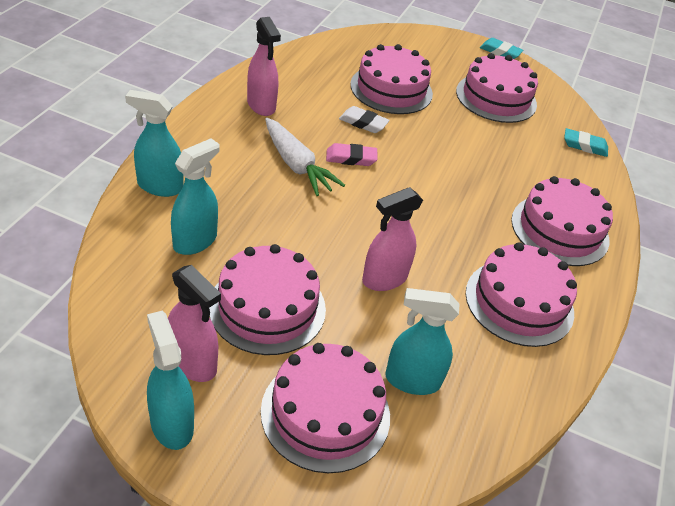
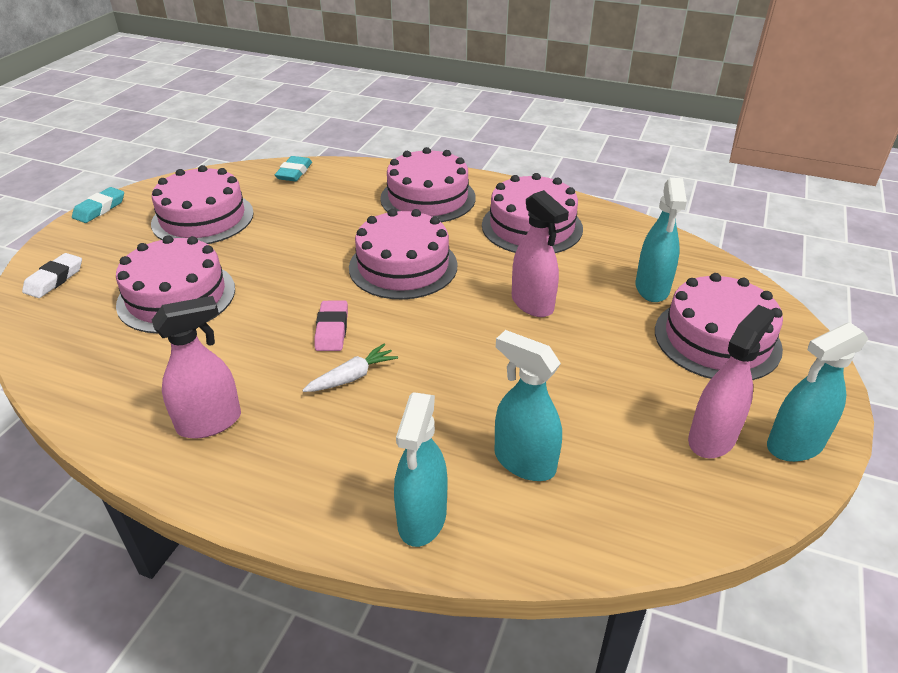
camera: 85 degrees left, 5 degrees down
(267, 307) = (607, 386): pink cake -> pink cake (403, 266)
(296, 165) = (352, 377): white carrot -> white carrot, size x0.60
(363, 123) = (255, 320): white eraser -> white eraser (54, 279)

